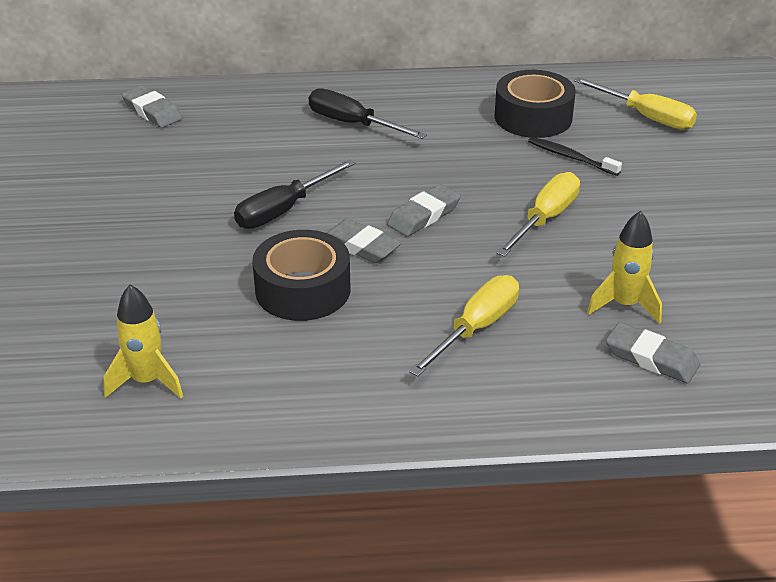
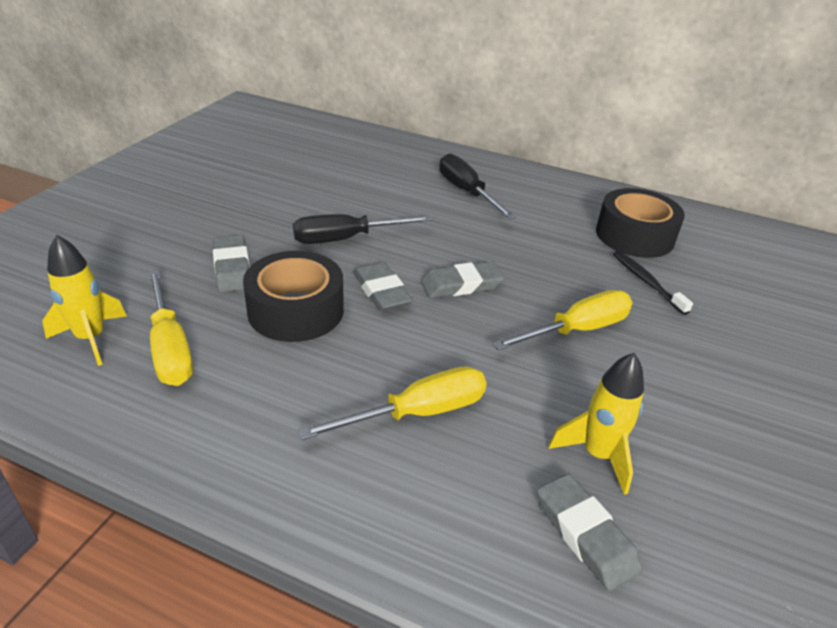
camera: 25 degrees right, 0 degrees up
(152, 111) = (323, 138): grey eraser -> grey eraser (232, 268)
(646, 117) = (753, 270): yellow screwdriver -> yellow screwdriver (170, 347)

